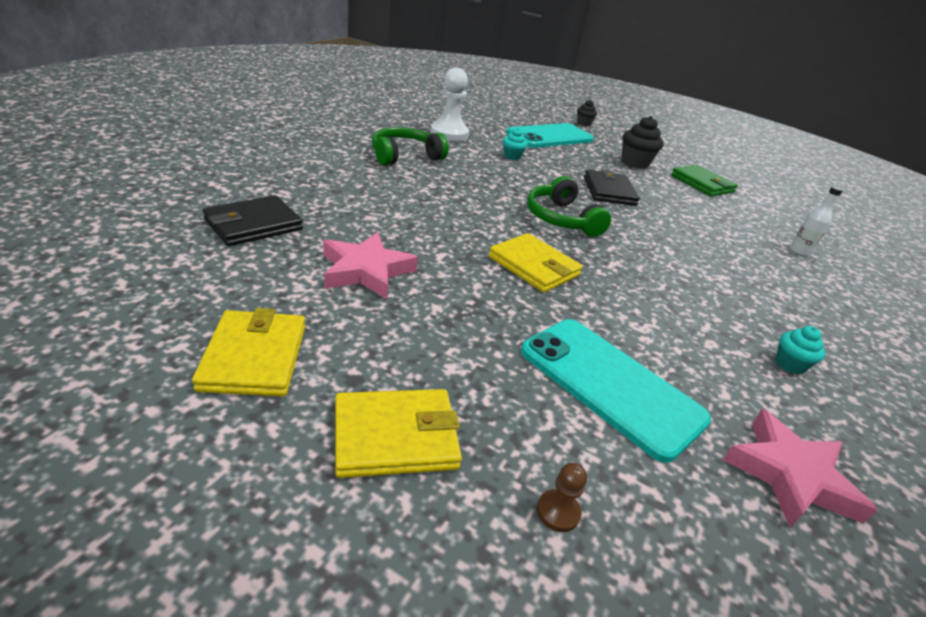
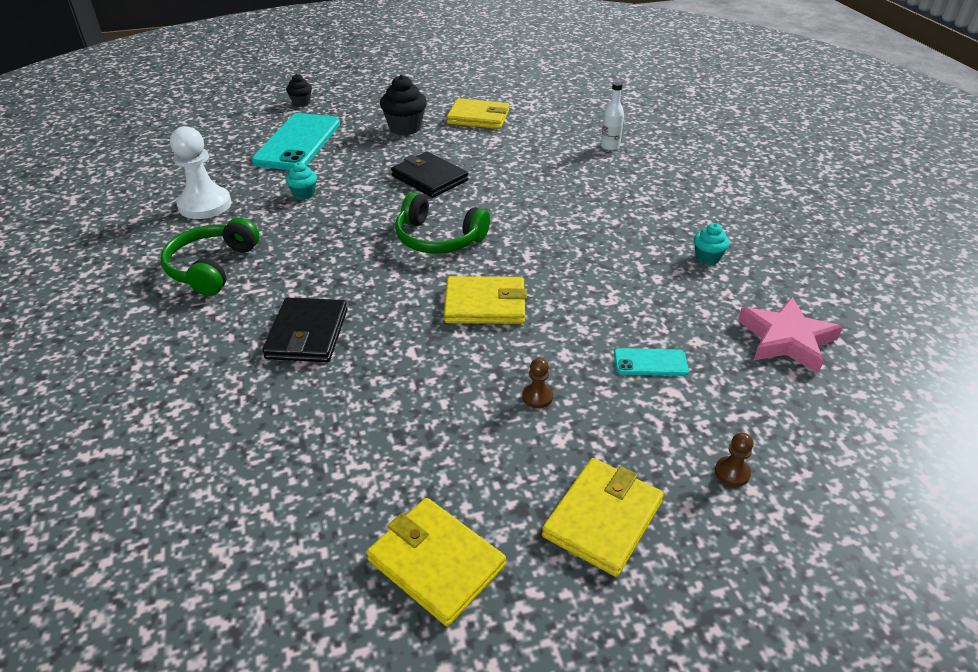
camera: 40 degrees left, 5 degrees up
(253, 225) = (217, 461): black wallet -> black wallet (307, 334)
(366, 270) = (384, 417): pink star -> none
(480, 334) = (537, 397): none -> brown pawn
(610, 384) = (650, 362): turquoise phone -> turquoise phone, size x0.45
(702, 184) = (478, 117): green wallet -> yellow wallet

